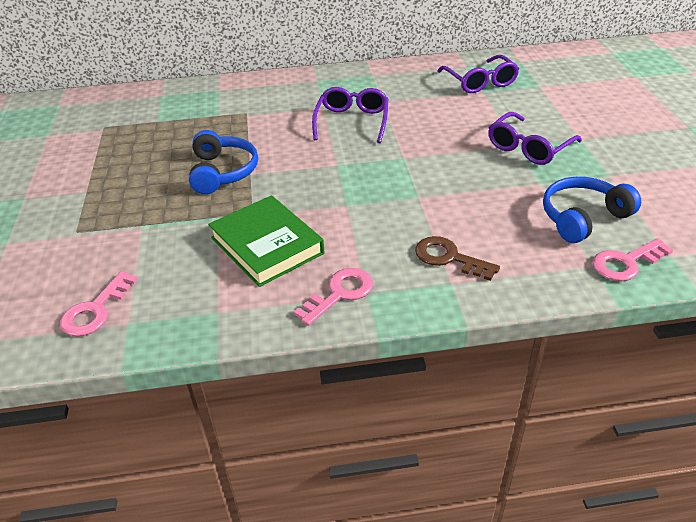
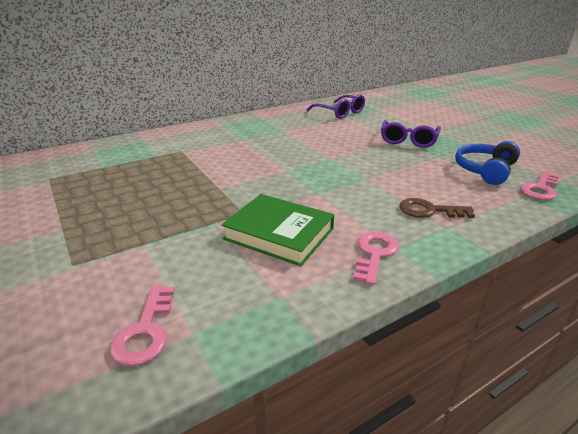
camera: 25 degrees left, 10 degrees down
(222, 172) = (193, 191): blue headphones -> none
(352, 121) = (272, 144): purple glasses -> none

